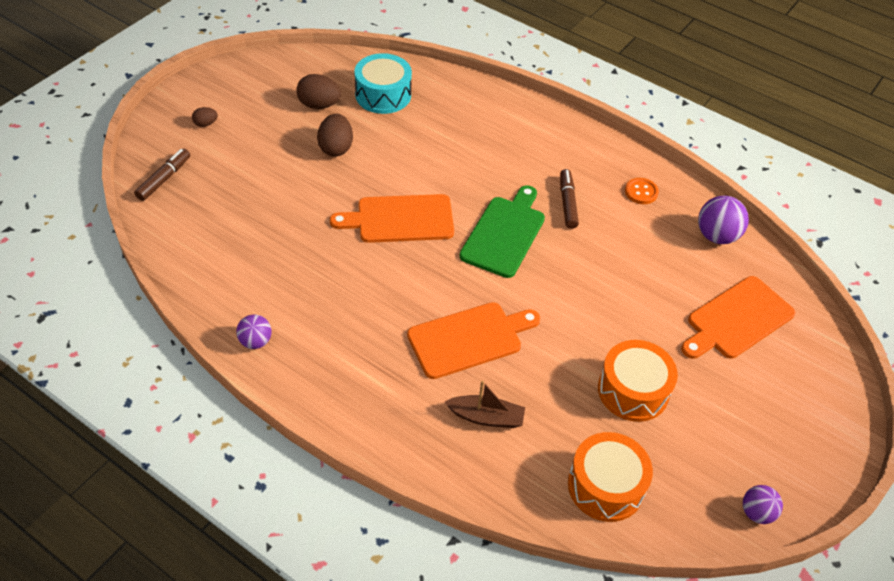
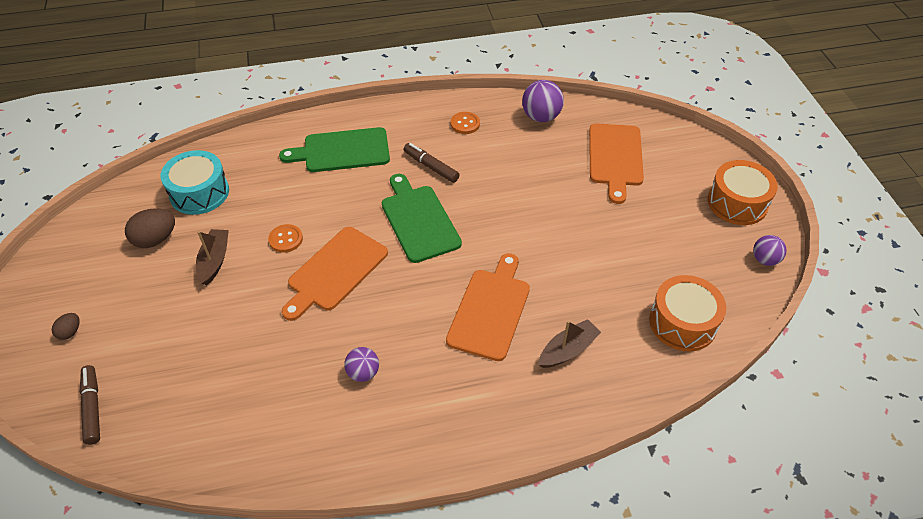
camera: 45 degrees left, 0 degrees up
(255, 341) = (349, 457): purple ball -> purple ball (363, 373)
(336, 148) = (214, 261): brown egg -> brown boat
(397, 171) = (286, 239): none -> orange button
(516, 140) = (342, 151): none -> green cutting board
(633, 390) = (621, 251): orange drum -> orange drum (737, 203)

